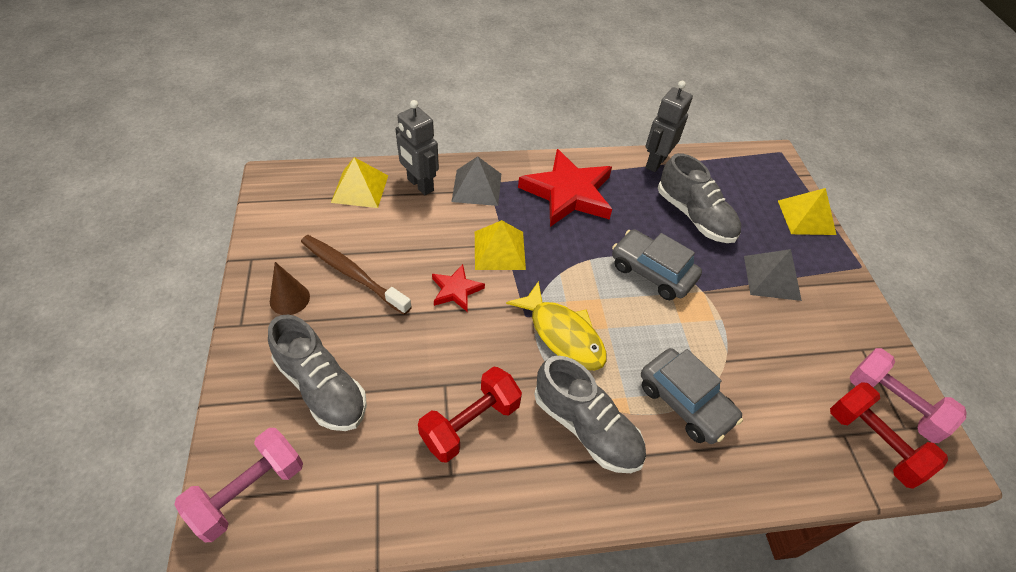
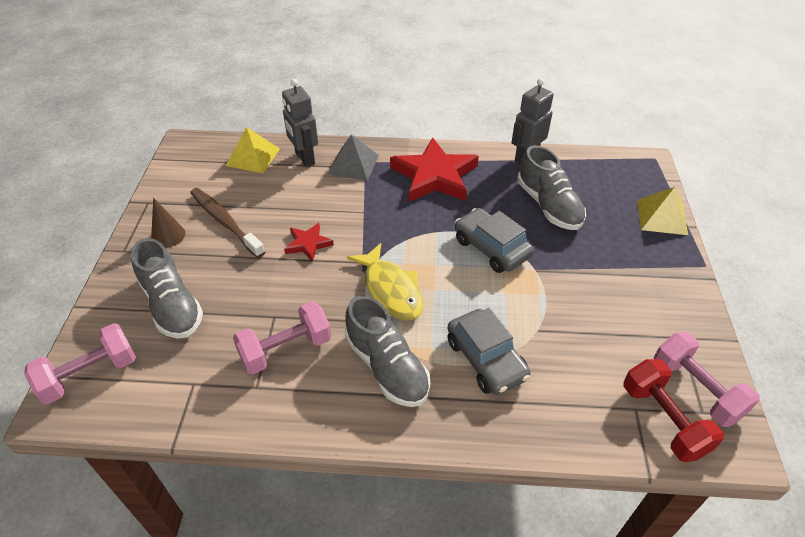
camera: 15 degrees right, 5 degrees down
(470, 423) = (286, 349): red dumbbell -> pink dumbbell
(499, 250) = (357, 216): yellow pyramid -> none
(772, 277) = (608, 265): grey pyramid -> none

